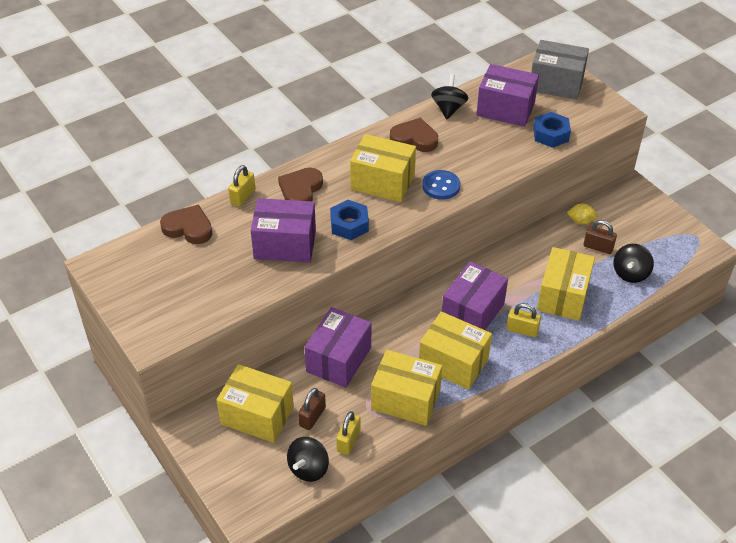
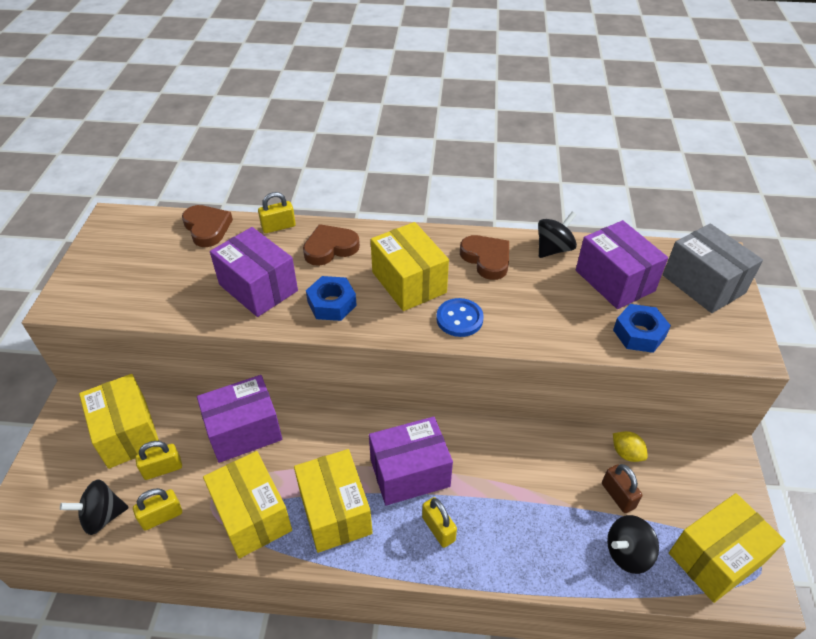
camera: 40 degrees right, 0 degrees up
(312, 417) = (163, 469): brown padlock -> yellow padlock
(563, 296) = (521, 523): yellow box -> yellow box (715, 558)

